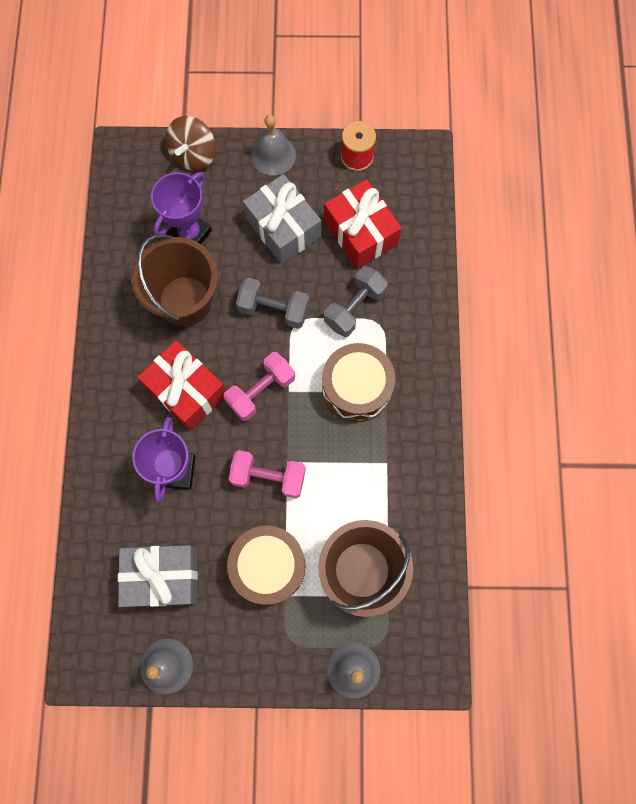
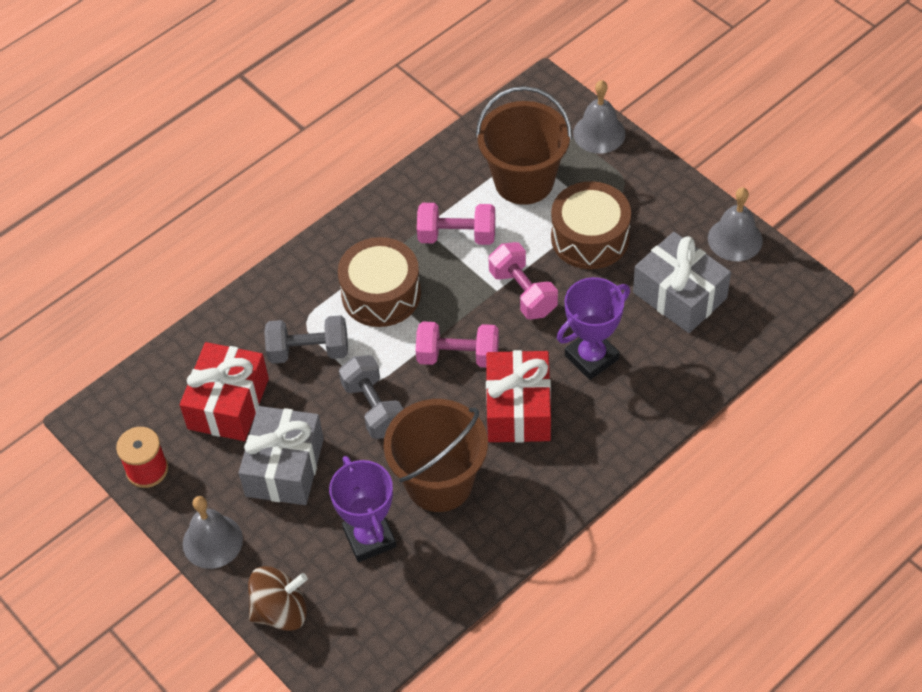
camera: 130 degrees left, 20 degrees down
(190, 234) = (369, 538): purple trophy -> purple trophy turned 75 degrees clockwise
(357, 478) = (457, 236): none -> pink dumbbell

